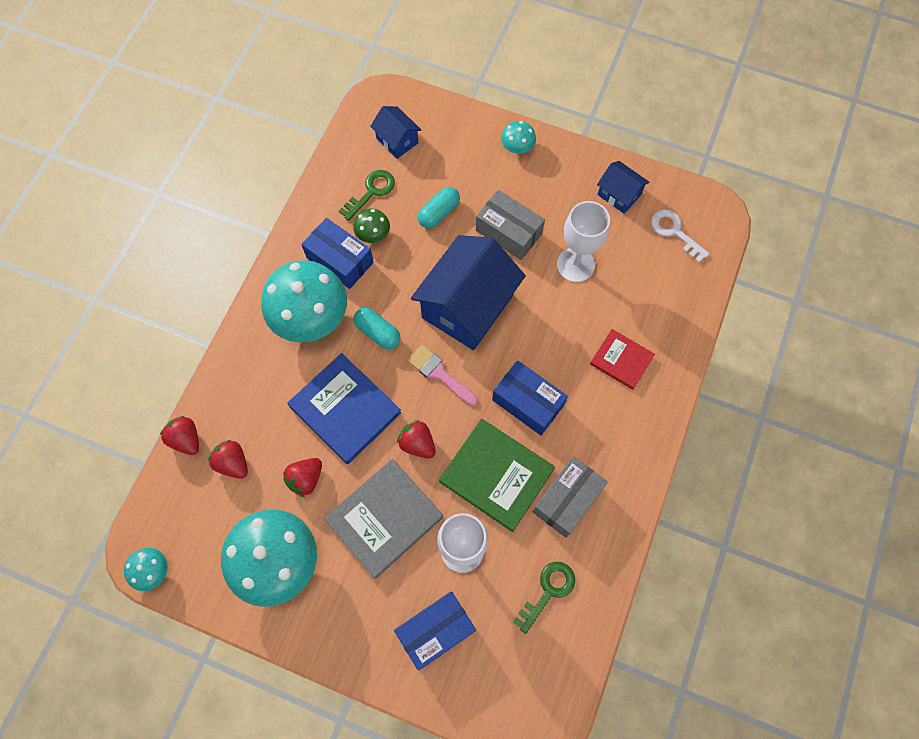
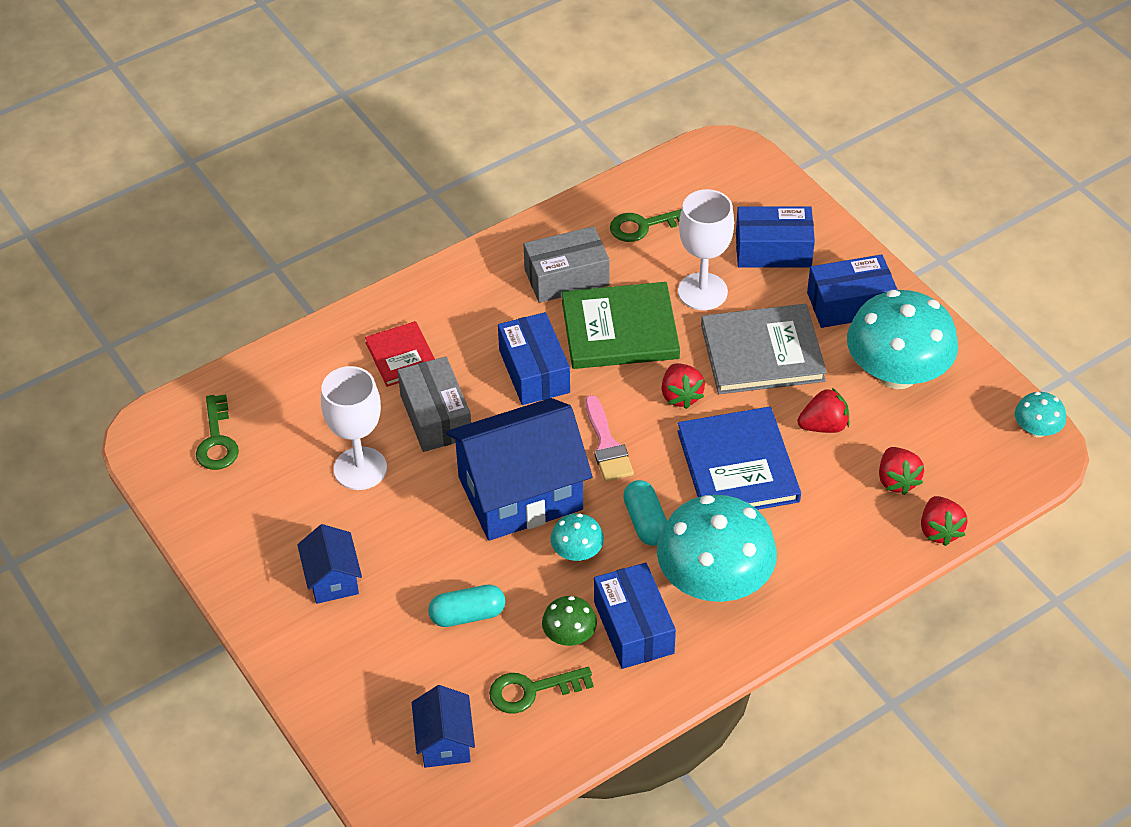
camera: 145 degrees left, 20 degrees down
(346, 610) = (849, 304): none -> blue box
(496, 475) = (620, 330): green book -> green book turned 75 degrees counterclockwise
(508, 232) = (403, 545): grey box -> grey box (436, 416)
(517, 147) = (299, 640): turquoise mushroom -> turquoise mushroom (577, 552)
(619, 195) = (235, 514): blue house -> blue house (332, 579)
(674, 232) = (217, 440): white key -> green key

